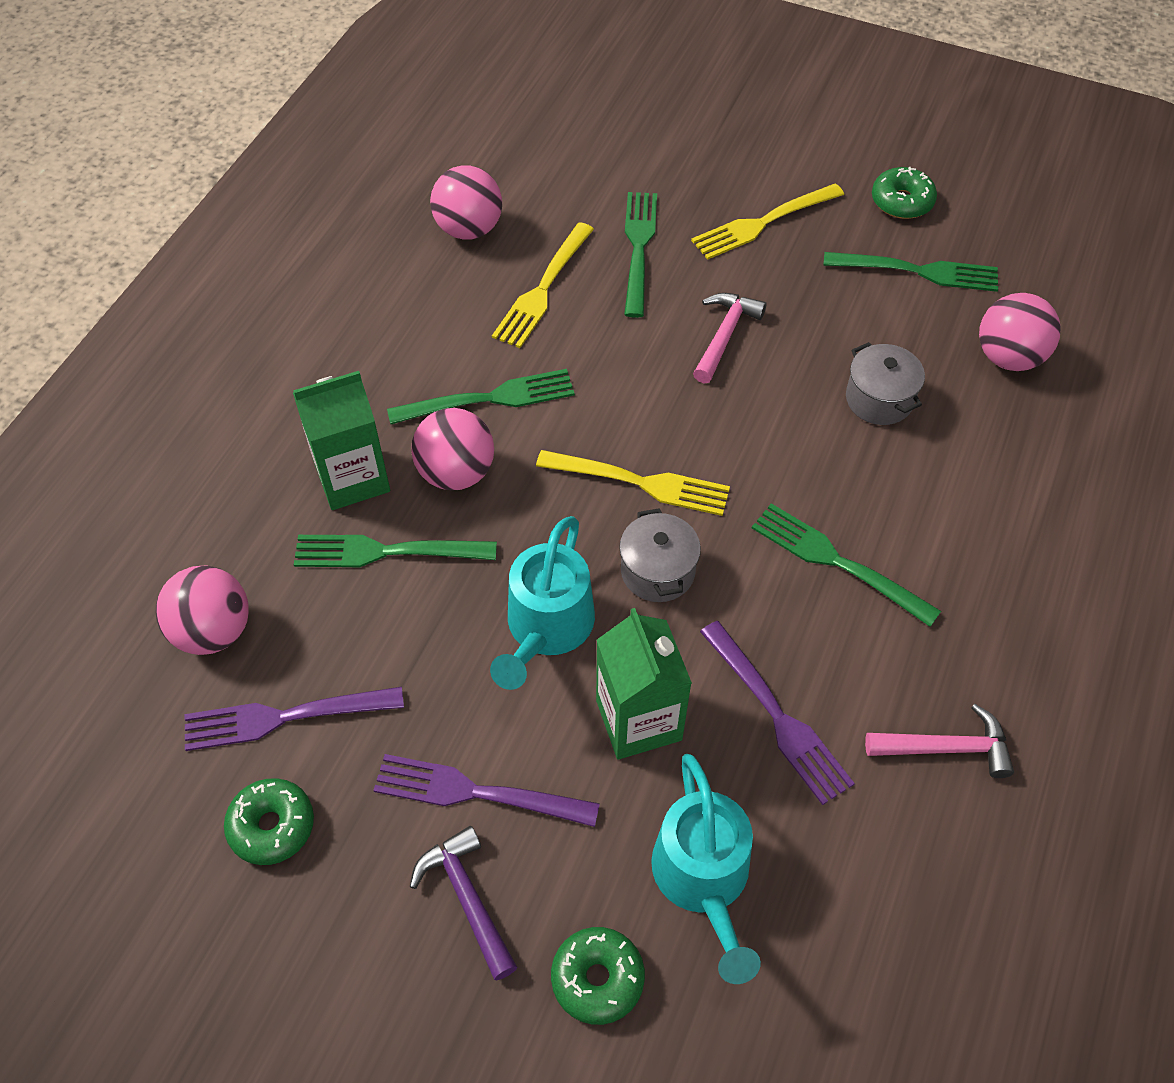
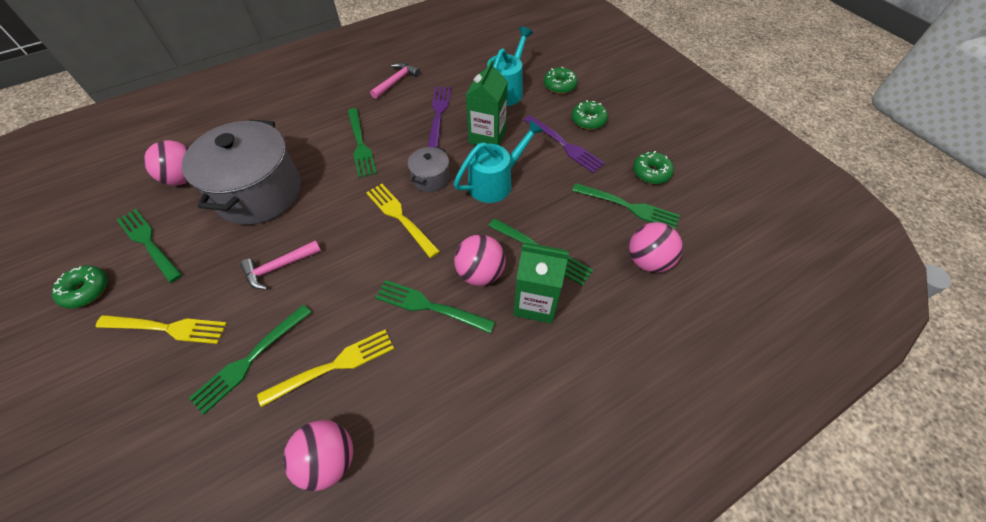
camera: 145 degrees left, 0 degrees up
(284, 717) = (629, 207): purple fork -> green fork
(467, 899) = (588, 120): purple hammer -> green donut
(879, 399) = (259, 193): grey pot -> grey pot, size x2.19
(946, 748) = (396, 81): pink hammer -> pink hammer turned 90 degrees clockwise

